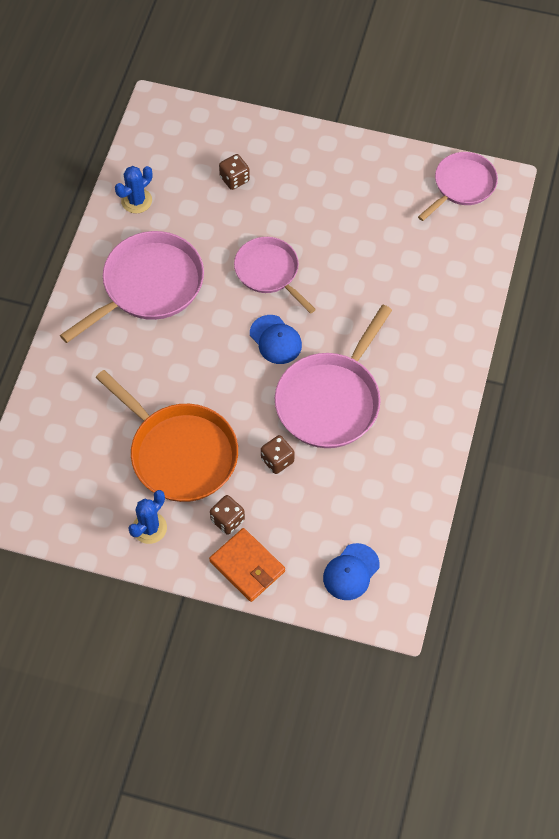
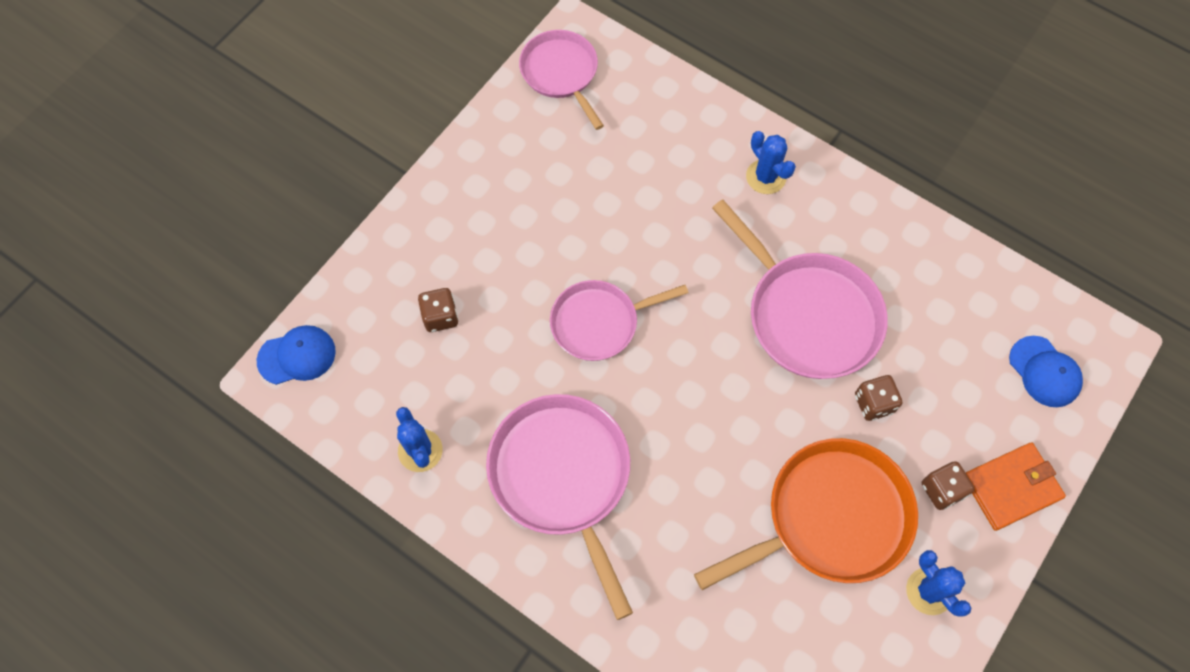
camera: 70 degrees left, 5 degrees up
(275, 340) = (701, 348): blue cap -> blue cap (297, 356)
(435, 342) = (766, 177): none -> blue cactus

